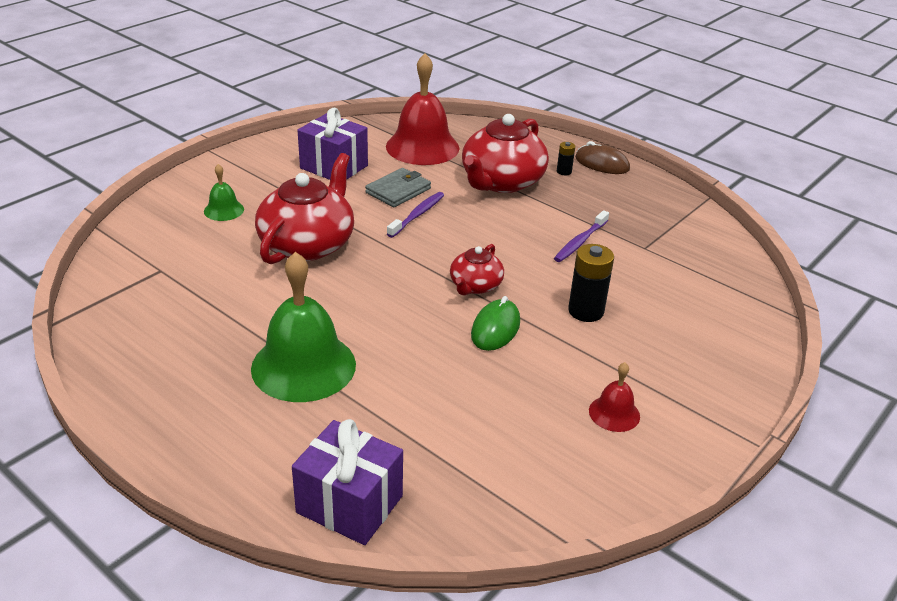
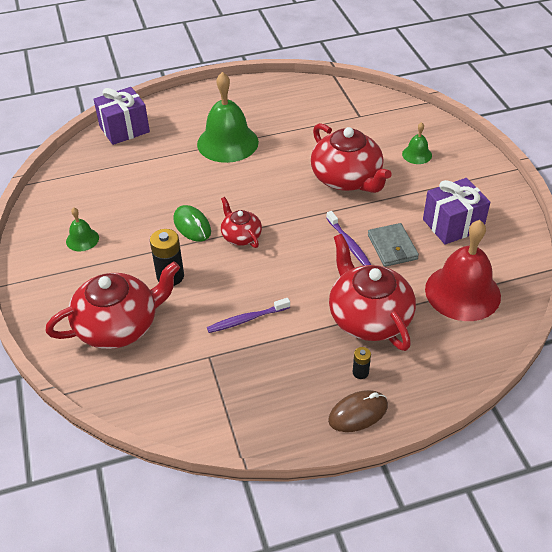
camera: 125 degrees right, 10 degrees up
(580, 242) = (247, 319): purple toothbrush -> purple toothbrush turned 90 degrees counterclockwise
(614, 413) = (82, 239): red bell -> green bell
(685, 317) = (118, 325): none -> red teapot

